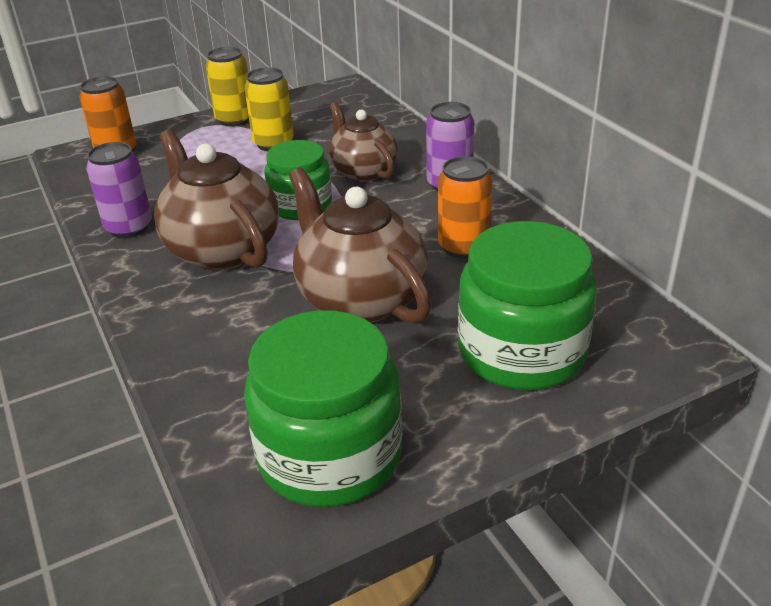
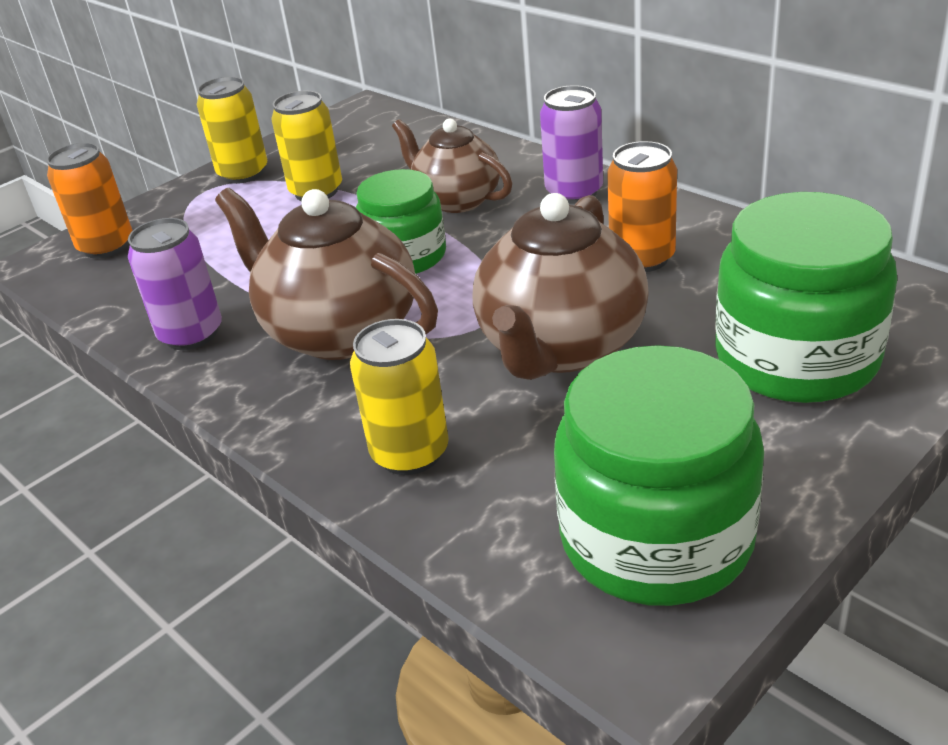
camera: 15 degrees left, 0 degrees up
(210, 348) = (410, 453): none -> yellow can
(360, 299) = (561, 347): brown teapot -> brown teapot turned 105 degrees counterclockwise

